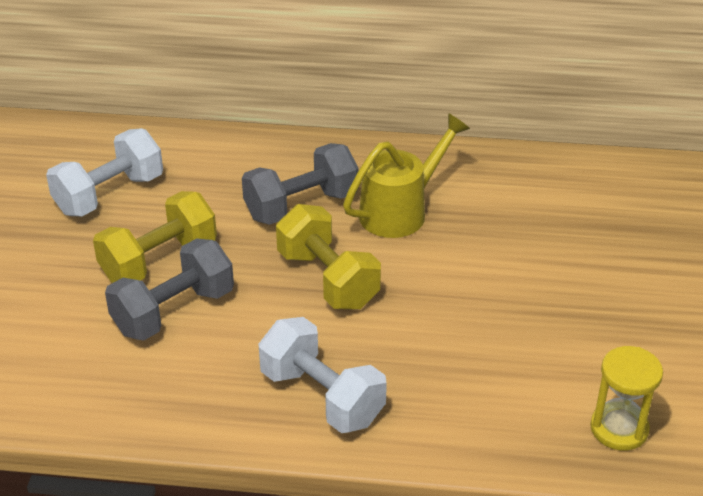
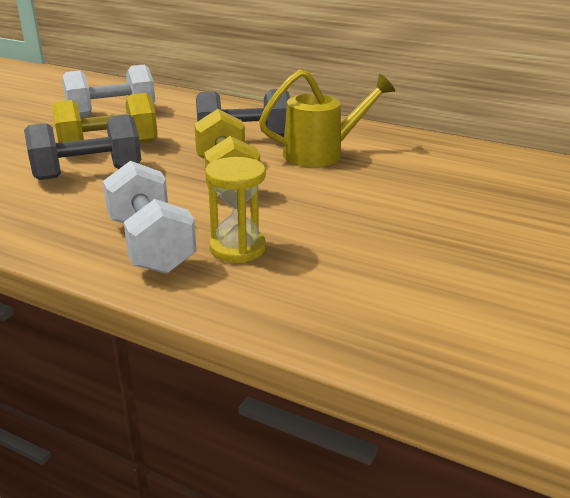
camera: 20 degrees right, 10 degrees down
(619, 429) = (433, 336): yellow hourglass -> yellow hourglass (237, 248)

